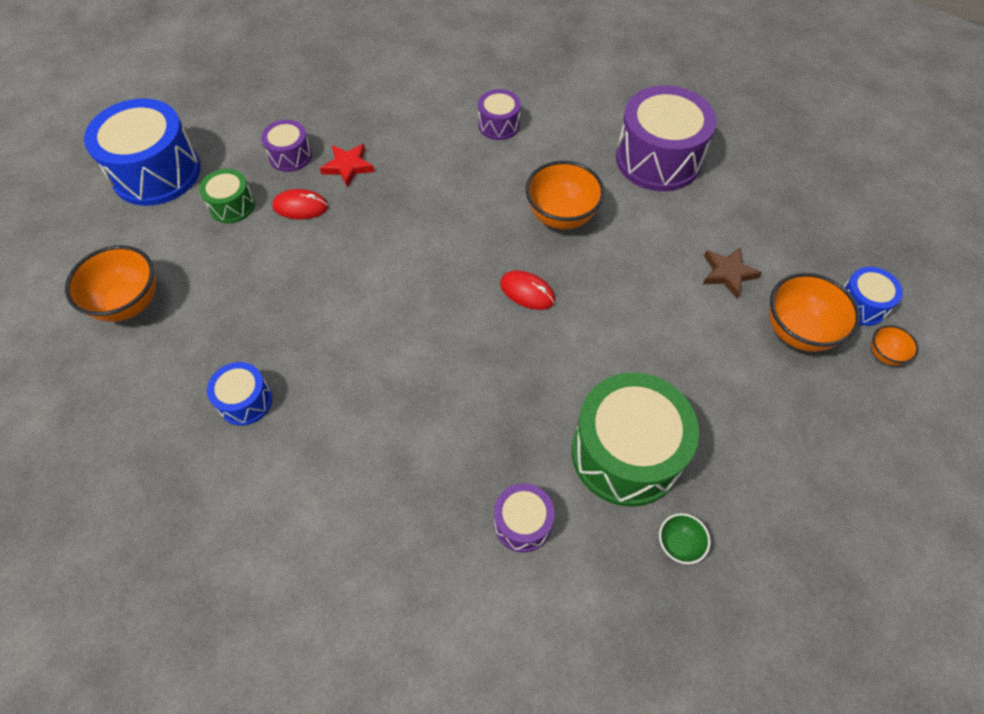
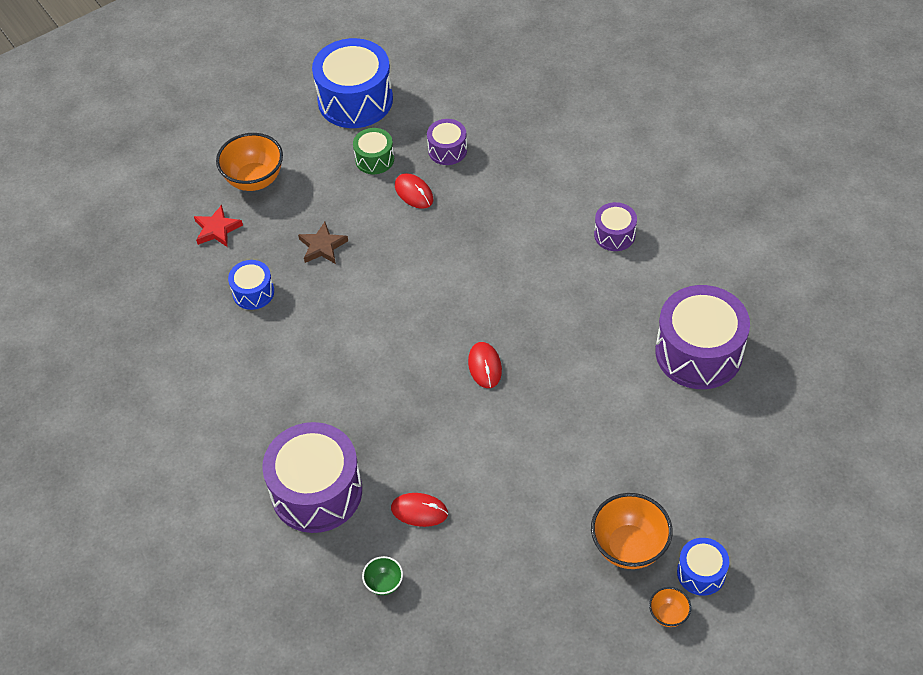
camera: 50 degrees right, 5 degrees down
(348, 166) = (475, 187): red star -> red star (217, 229)
(522, 523) = (316, 491): purple drum -> purple drum, size x1.98
(561, 216) = (572, 336): orange bowl -> none
(626, 453) = (419, 511): green drum -> red mouse
(728, 273) = (635, 470): brown star -> brown star (322, 246)

